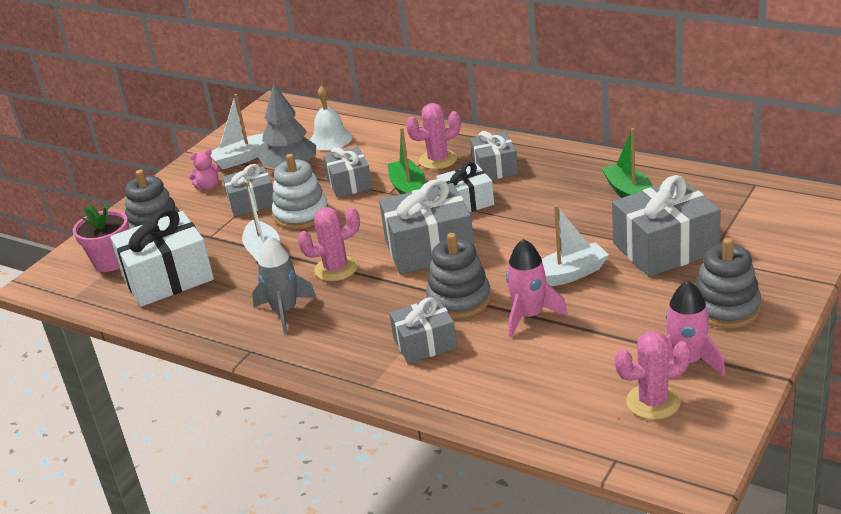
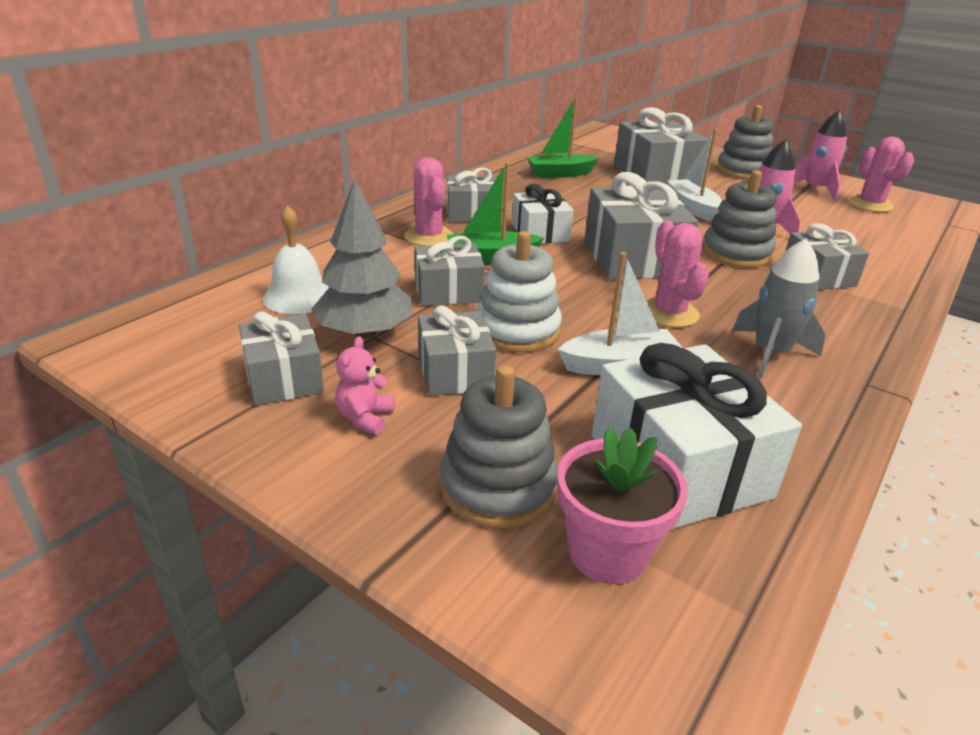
camera: 90 degrees left, 0 degrees up
(208, 187) = (365, 418): pink teddy bear -> pink teddy bear turned 150 degrees counterclockwise
(242, 158) = (284, 378): white boat -> grey gift

